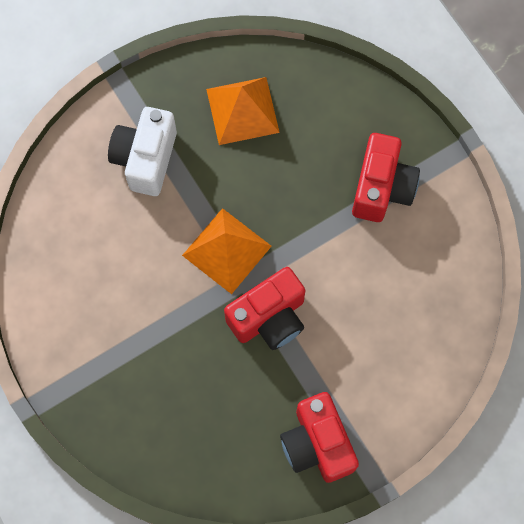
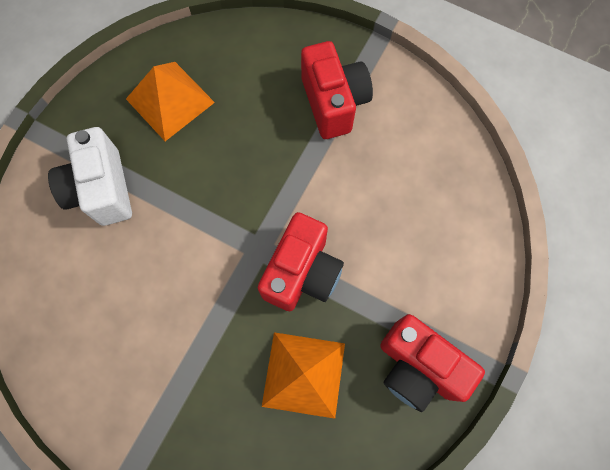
camera: 30 degrees left, 0 degrees up
(226, 250) = (226, 232): orange pyramid -> orange pyramid (303, 374)

